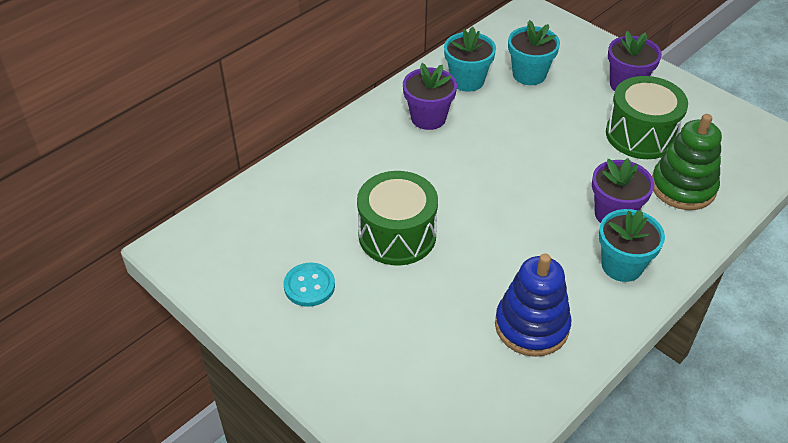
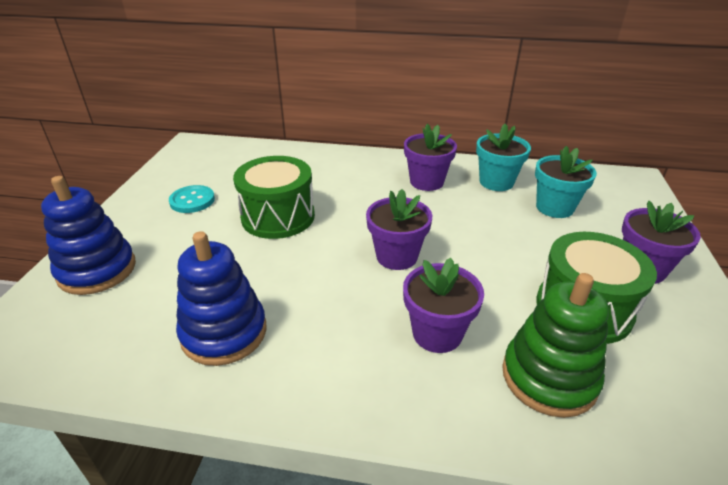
camera: 55 degrees right, 10 degrees down
(377, 389) = (97, 270): none -> blue stacking toy
(517, 190) = (396, 256): none -> purple flower pot
(622, 265) = (365, 370): turquoise flower pot -> none

